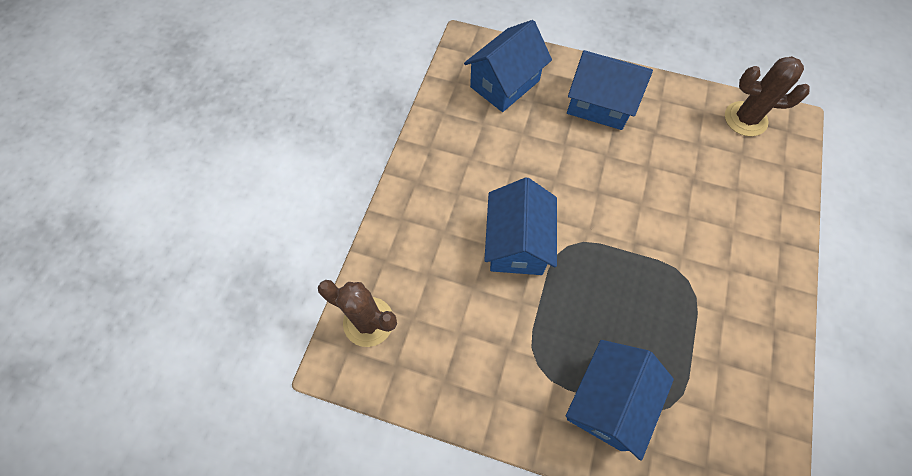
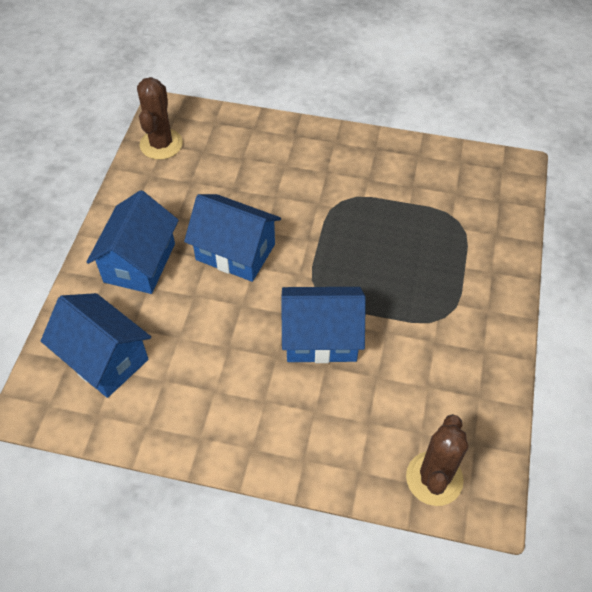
camera: 95 degrees left, 10 degrees down
(608, 402) = (465, 263): blue house -> blue house (235, 252)

